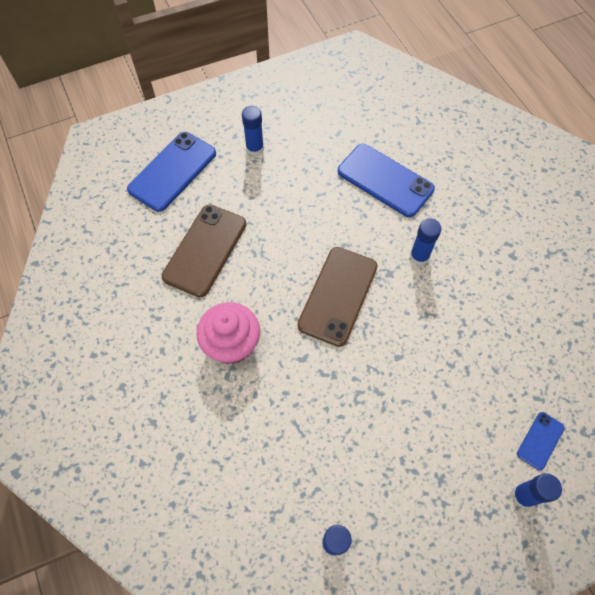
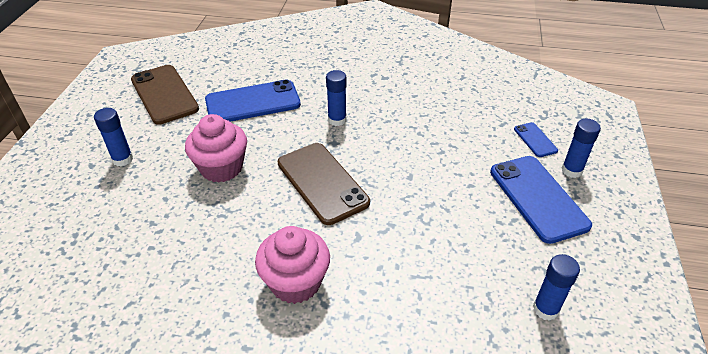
camera: 55 degrees left, 20 degrees down
(172, 171) = (63, 230): blue phone -> blue phone (538, 198)
(205, 250) = (177, 250): brown phone -> brown phone (164, 94)
(297, 216) = (221, 168): none -> pink cupcake

